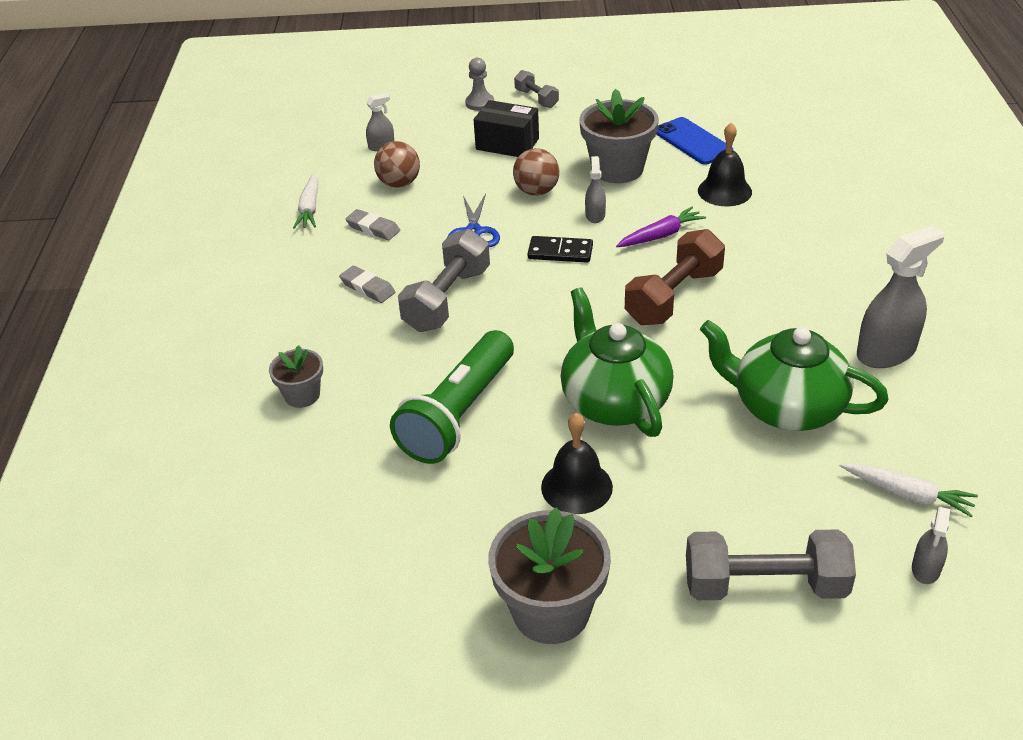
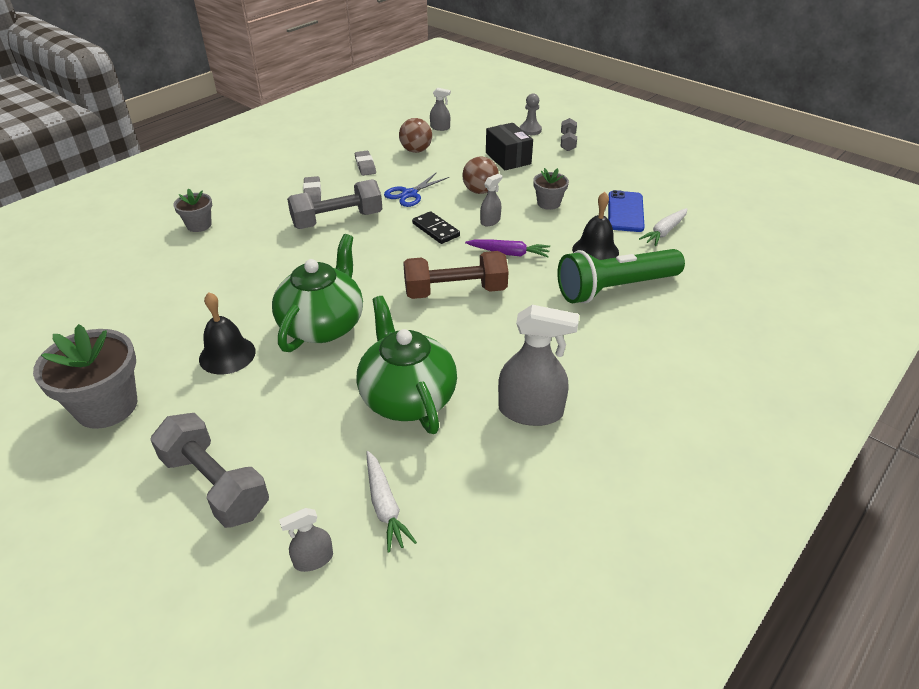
camera: 40 degrees right, 0 degrees up
(310, 208) = (354, 141): white carrot -> white carrot (664, 232)
(458, 414) = (243, 279): green flashlight -> green flashlight (615, 288)
(617, 169) = (548, 203): grey flower pot -> grey flower pot, size x0.55

